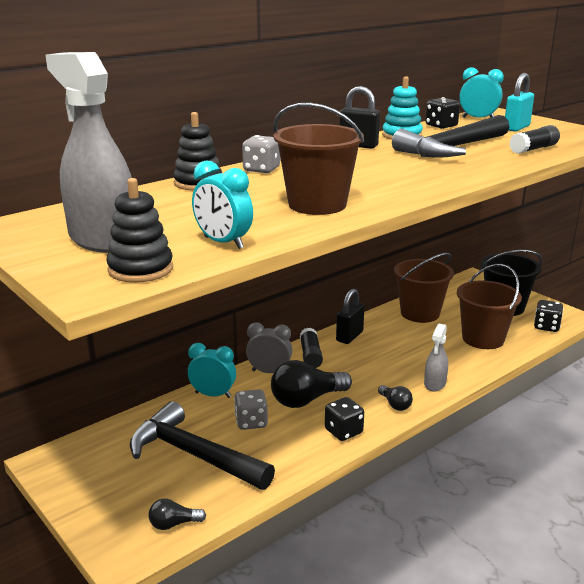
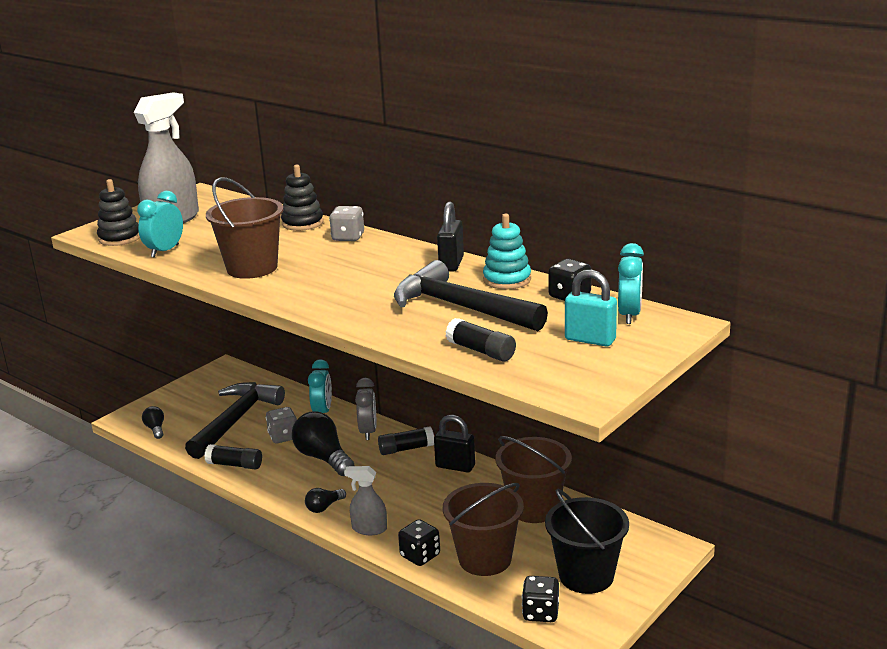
camera: 80 degrees right, 0 degrees up
(295, 457) = (235, 465): none -> black glue stick
(343, 431) = (275, 483): black dice -> black dice (420, 556)

